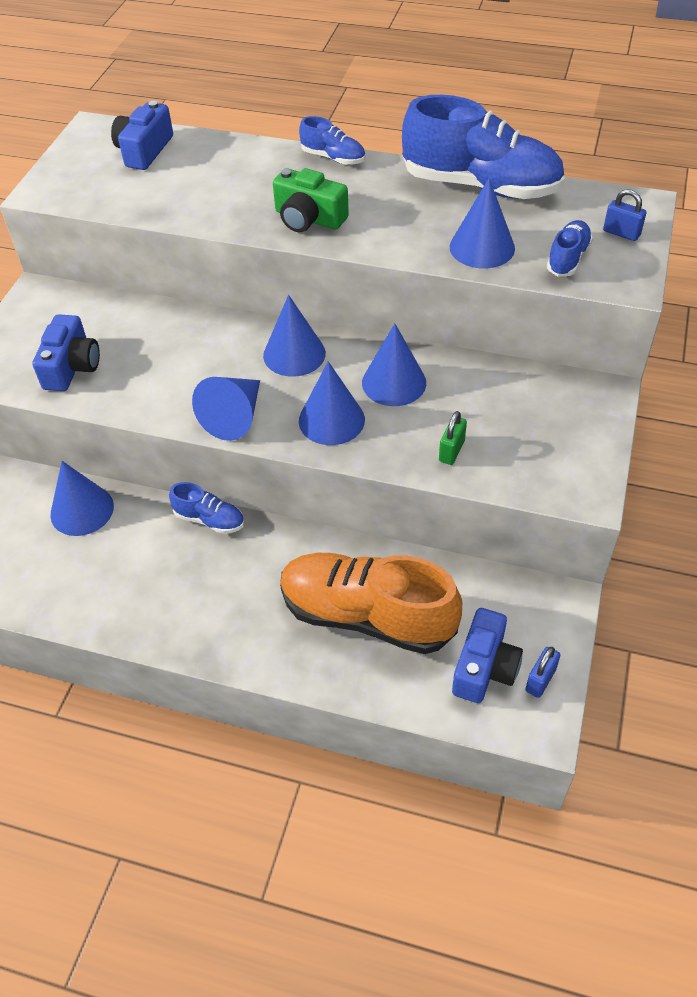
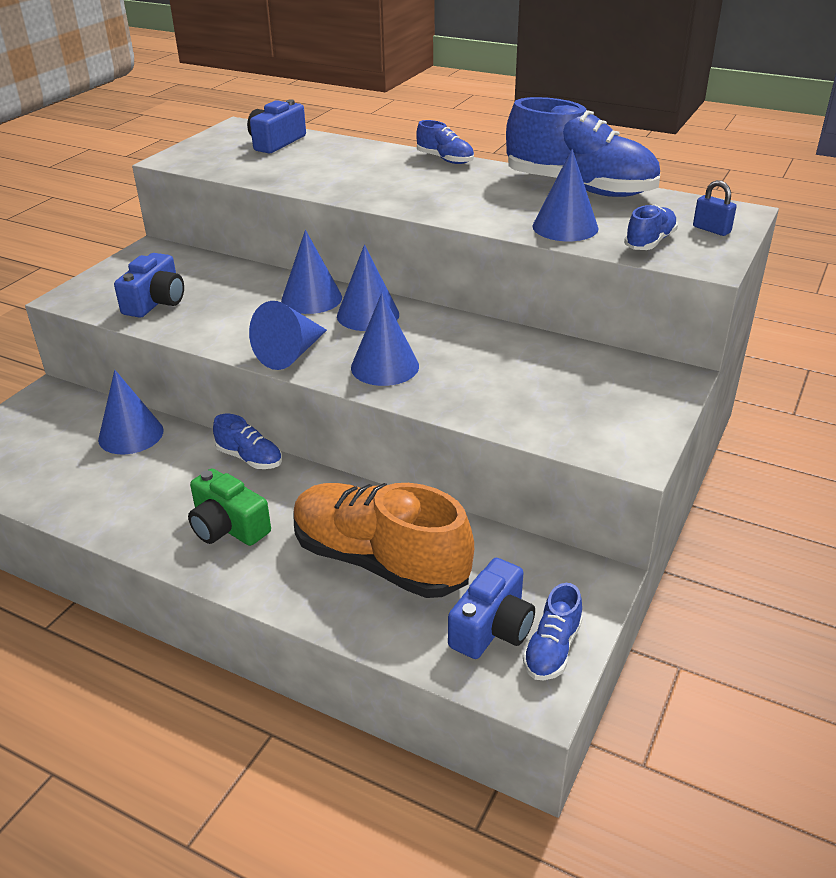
camera: 10 degrees right, 15 degrees down
(309, 218) = (405, 194): green camera -> green camera (228, 526)
(394, 382) = (458, 346): blue cone -> blue cone (311, 298)
(451, 451) = (498, 404): green padlock -> none
(540, 680) = (552, 649): blue padlock -> blue shoe

